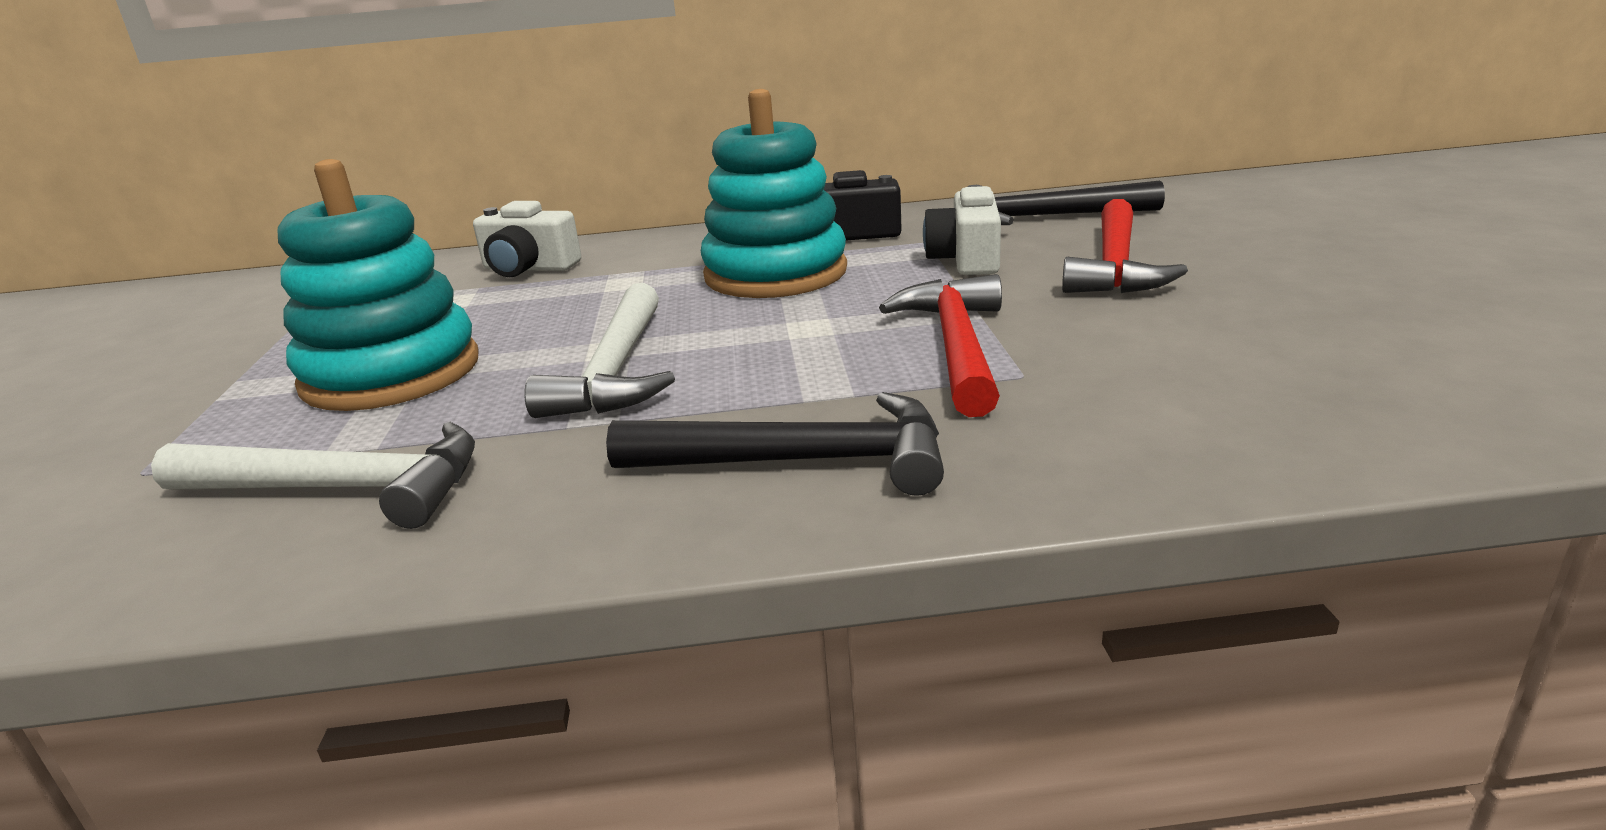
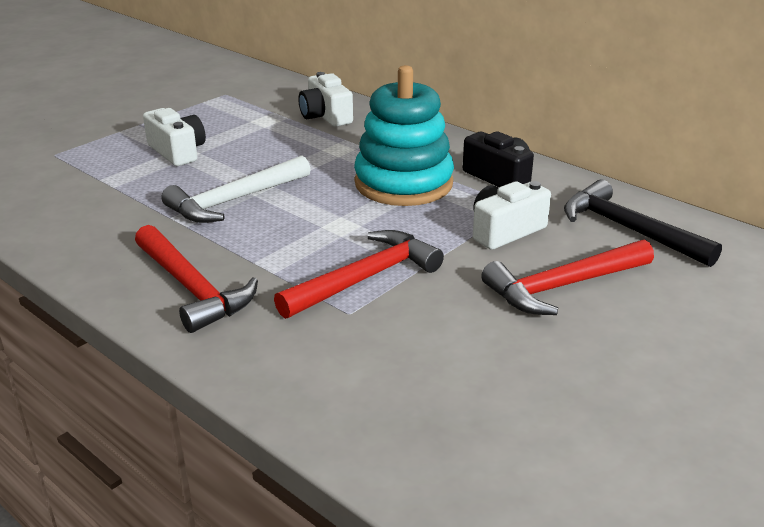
camera: 45 degrees right, 5 degrees up
(341, 488) = (77, 199): white hammer -> none
(391, 373) = (177, 152): turquoise stacking toy -> white camera
(799, 461) = (192, 288): black hammer -> red hammer

